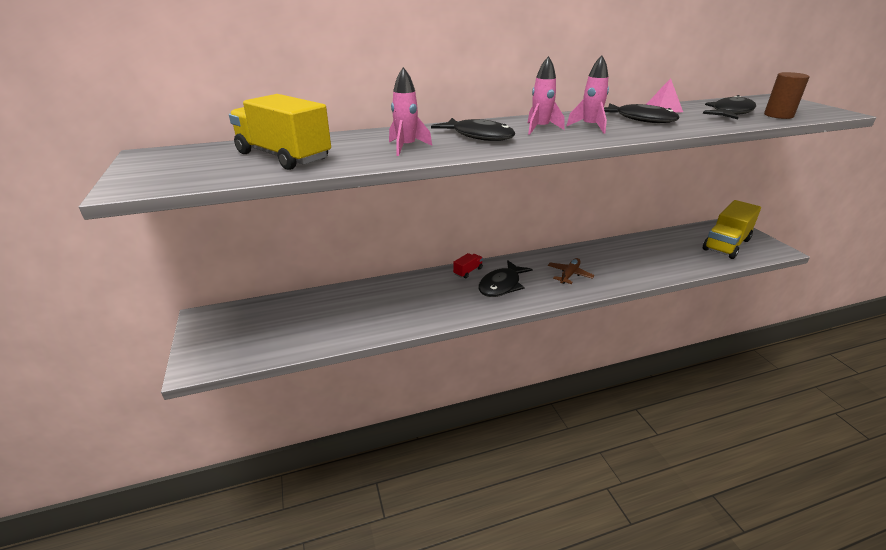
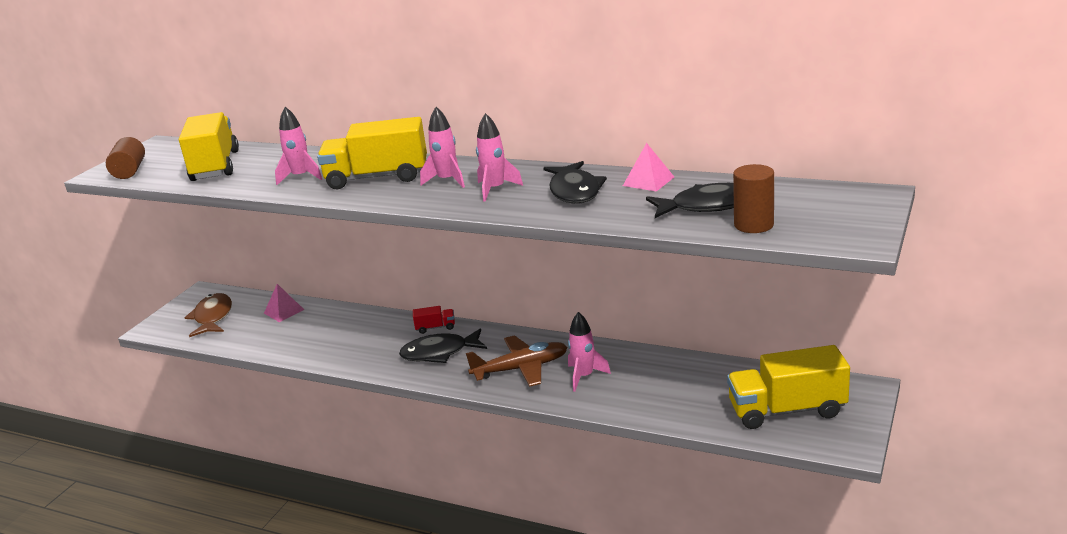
camera: 45 degrees right, 5 degrees down
(170, 178) = (129, 171): none -> brown cylinder
(253, 332) = (213, 317): none -> brown fish
(321, 303) = (284, 311): none -> pink pyramid
(479, 136) = (377, 177): black fish -> yellow truck
(569, 275) = (521, 368): brown plane -> brown plane, size x1.53
(611, 265) = (584, 376): none -> pink rocket

